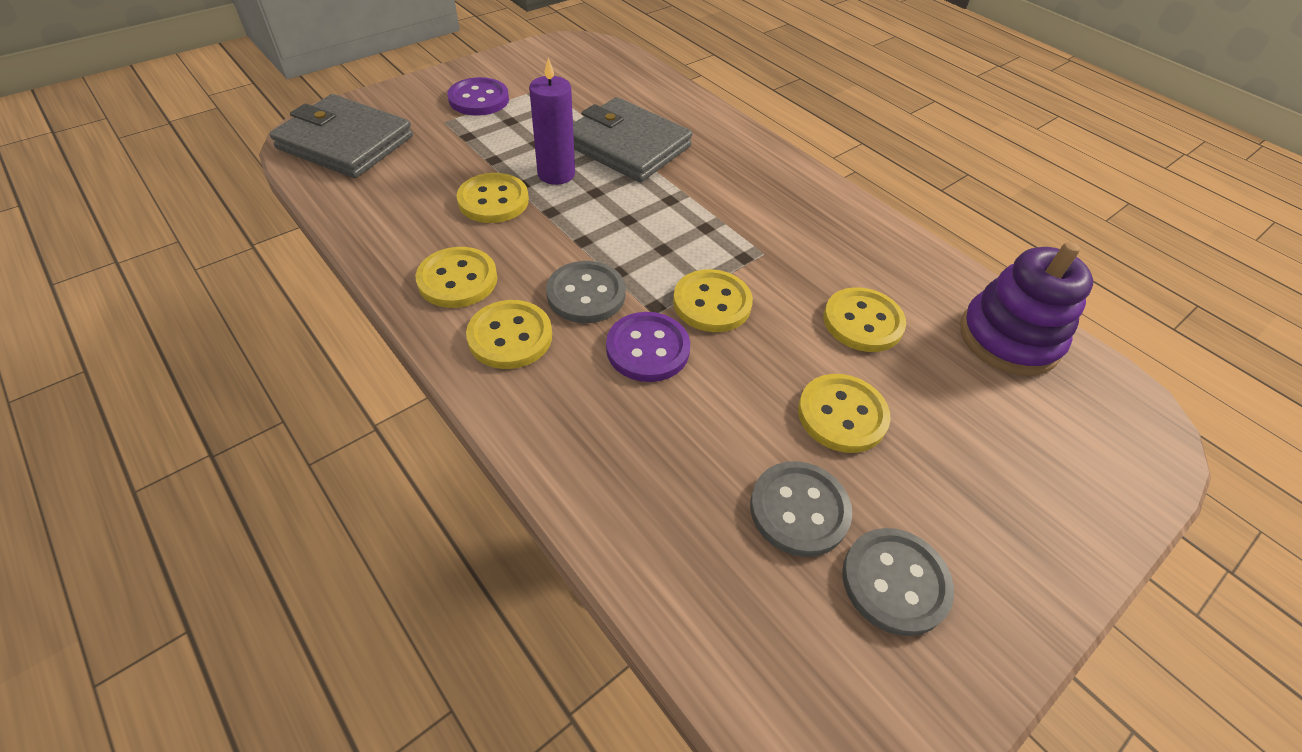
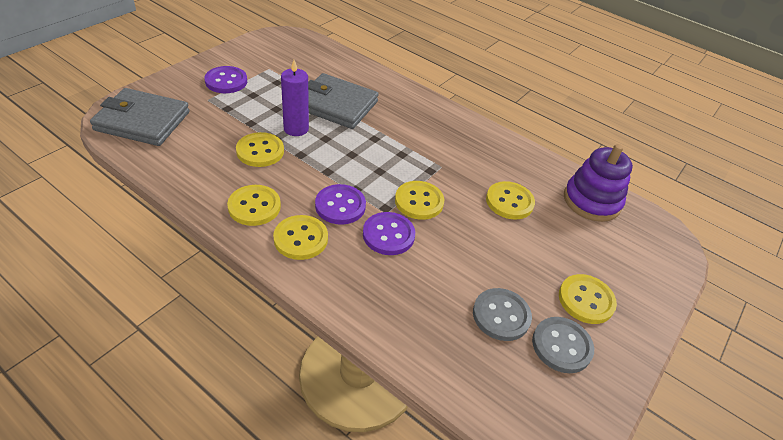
camera: 15 degrees left, 5 degrees down
(586, 294) = (340, 206): grey button -> purple button
(842, 415) = (511, 258): yellow button -> yellow button (586, 300)

